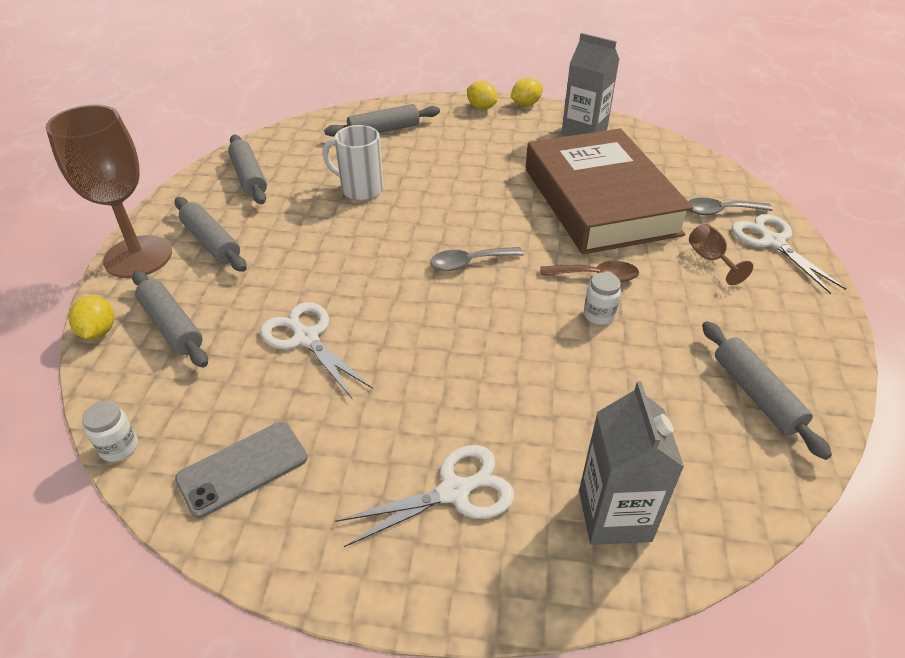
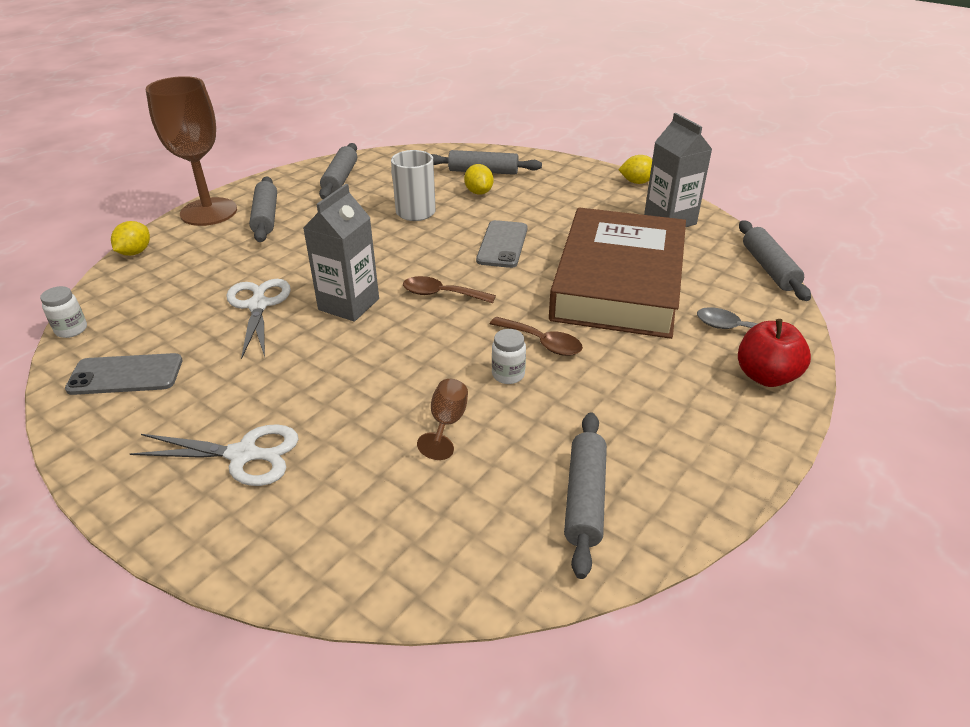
camera: 30 degrees right, 5 degrees down
(172, 326) = (181, 265): grey rolling pin -> grey rolling pin (769, 268)
(469, 262) = (441, 294): grey spoon -> brown spoon
(473, 197) = (502, 244): none -> grey phone
(481, 107) = (591, 175): yellow lemon -> yellow lemon (479, 192)
(614, 515) = (343, 531): grey carton -> grey carton (349, 304)
(710, 259) = (675, 368): brown goblet -> brown goblet (447, 423)
(773, 242) = (766, 376): white scissors -> red apple

